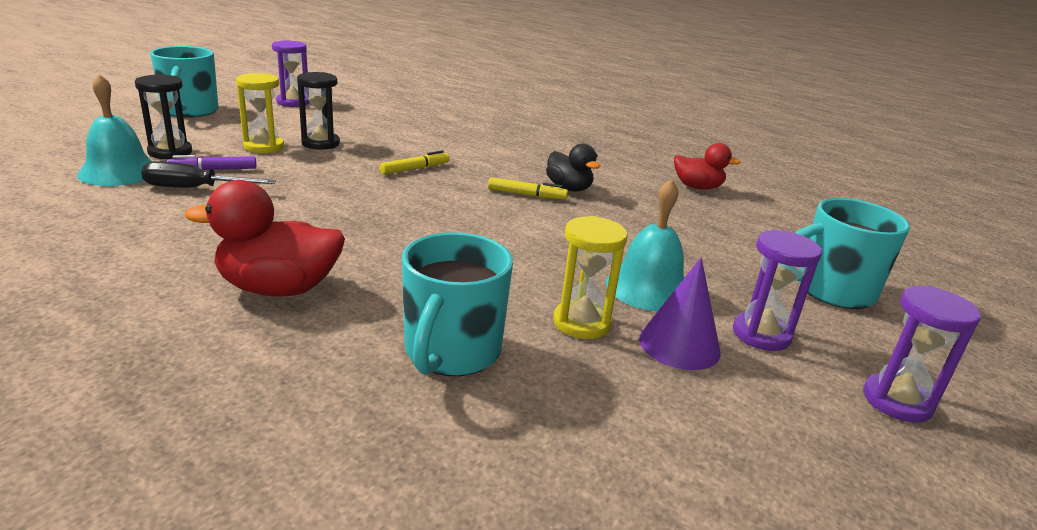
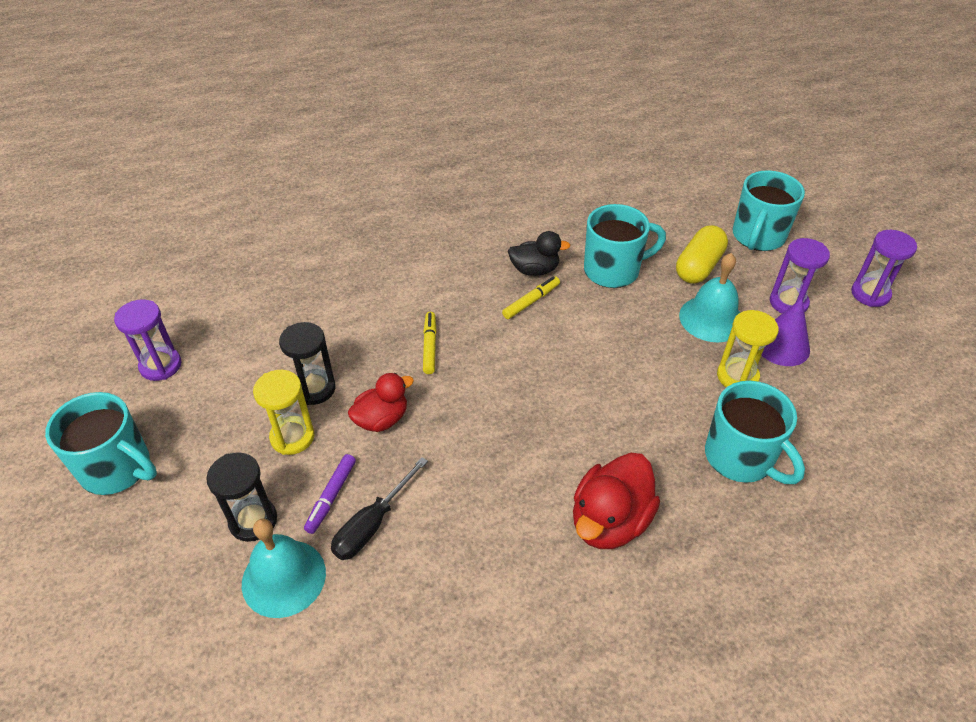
camera: 50 degrees left, 20 degrees up
(629, 221) = (613, 270): none -> turquoise mug
(697, 187) = (578, 197): red duck -> red duck (382, 419)
(715, 264) = (698, 266): none -> yellow capsule

